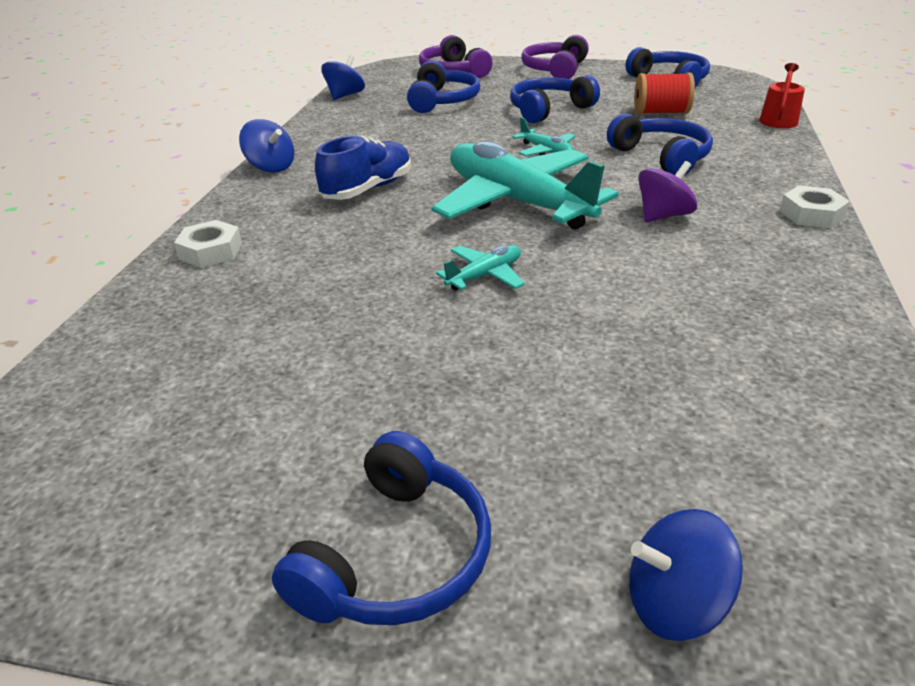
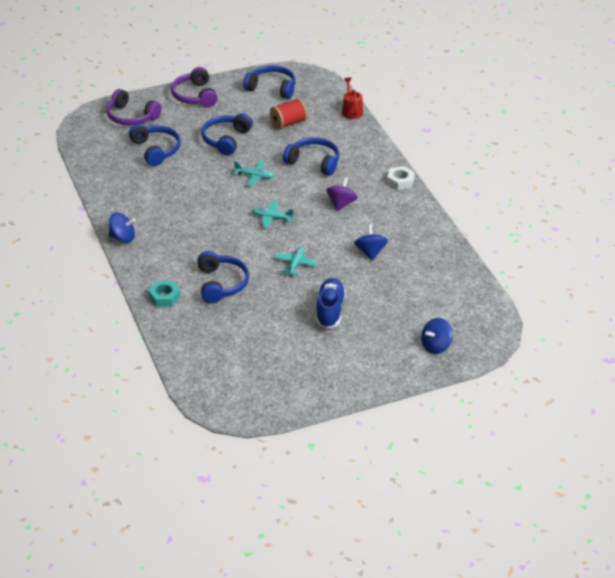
camera: 35 degrees left, 5 degrees up
(211, 251) = (164, 297): white nut -> turquoise nut
(345, 96) = (89, 164): blue spinning top -> blue spinning top (370, 252)
(368, 189) = (192, 234): blue shoe -> blue shoe (330, 311)
(396, 556) = (359, 367): blue headphones -> blue headphones (221, 284)
(517, 202) = (272, 218): turquoise plane -> turquoise plane, size x0.42

